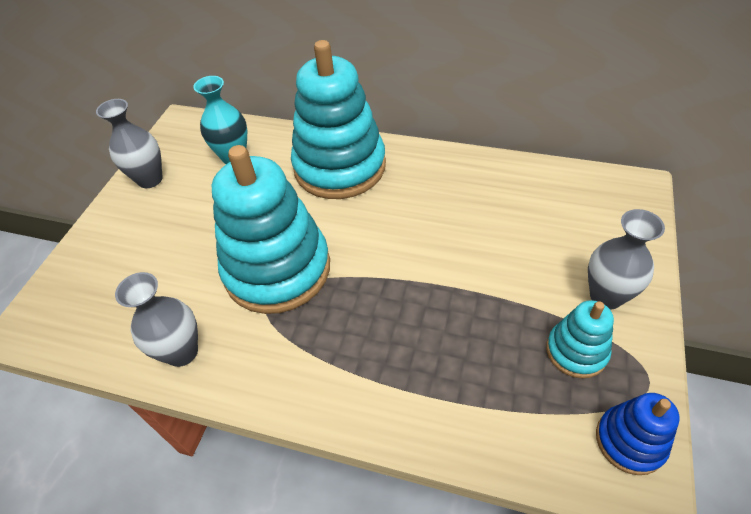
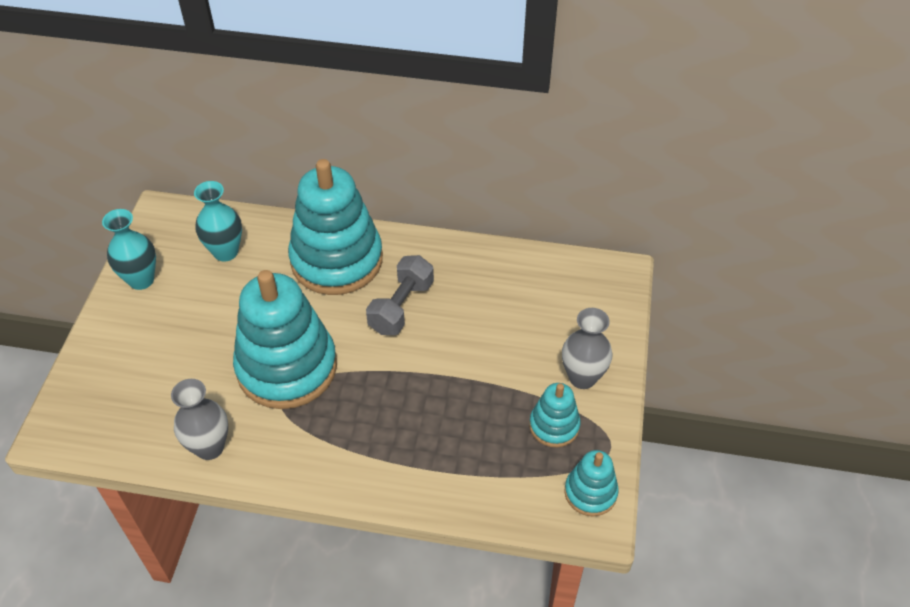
camera: 10 degrees left, 0 degrees up
(150, 179) = (141, 280): grey vase -> turquoise vase
(402, 213) = (401, 307): none -> grey dumbbell
(630, 441) = (590, 492): blue stacking toy -> turquoise stacking toy

